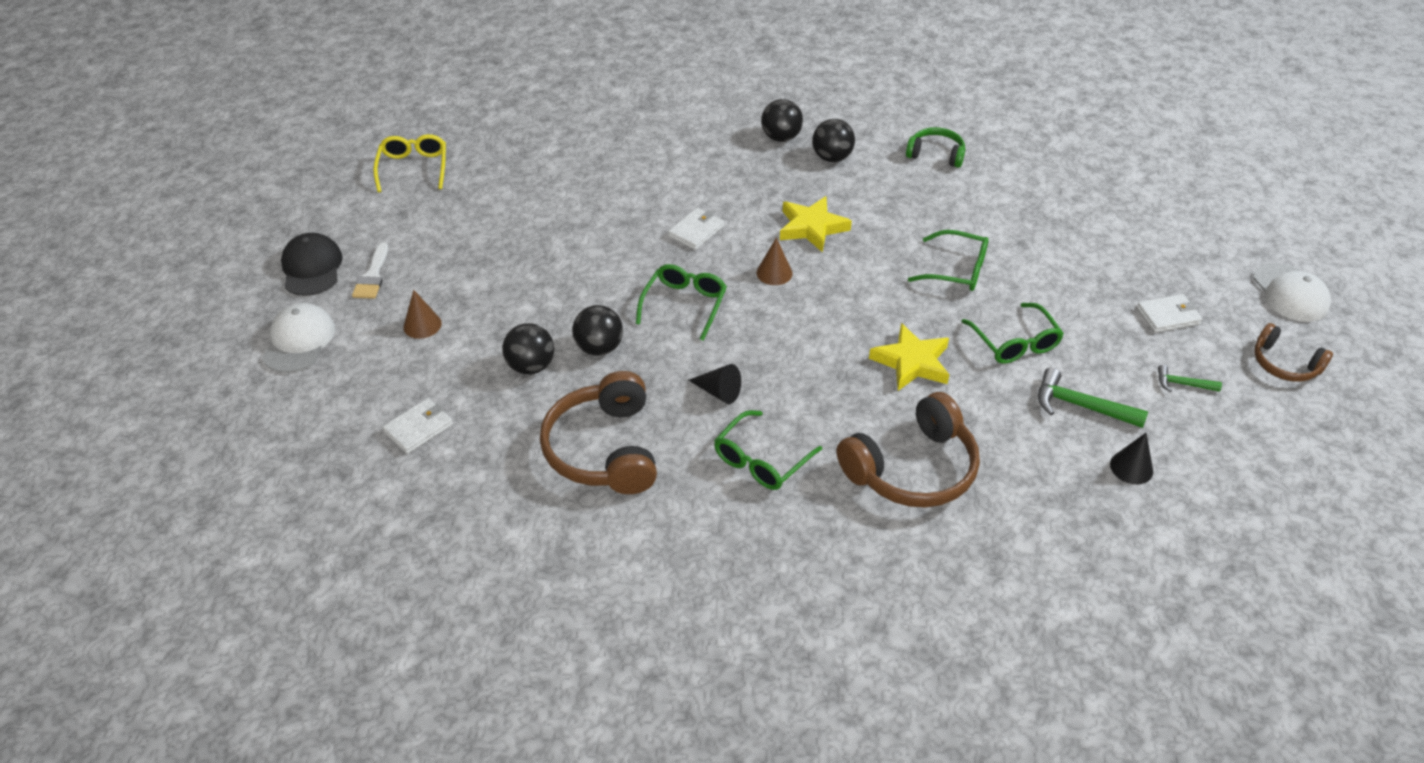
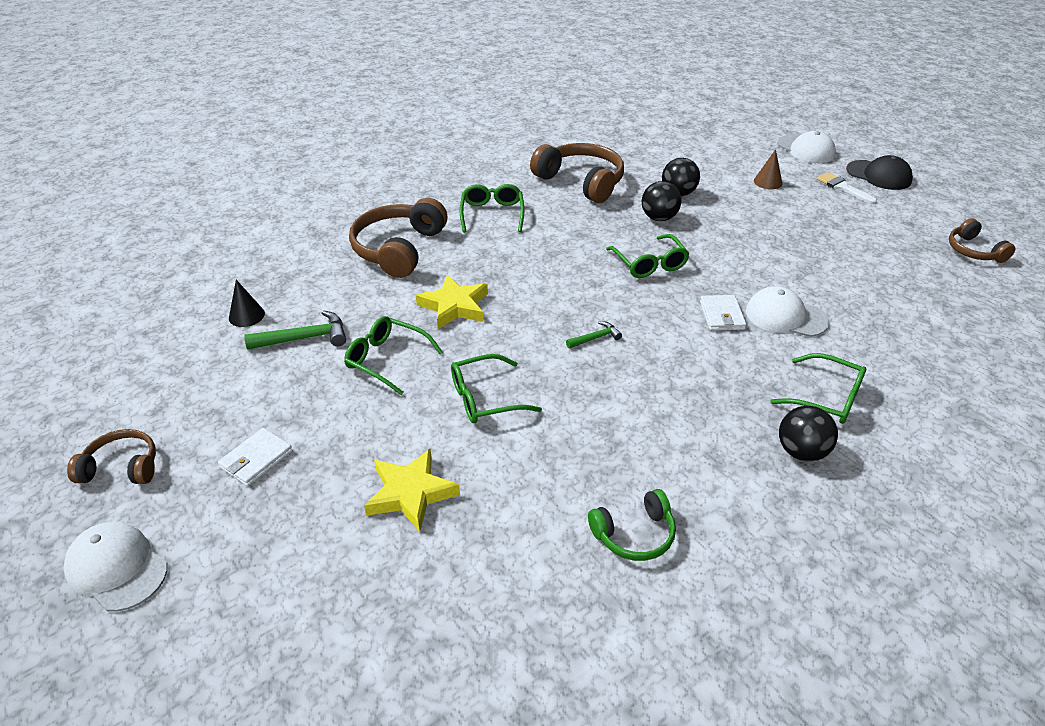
camera: 140 degrees right, 5 degrees down
(413, 168) = (974, 251): yellow glasses -> brown headphones
(419, 428) = (681, 150): white wallet -> none
(650, 205) = (785, 316): none -> white cap
(716, 150) = (827, 398): none -> green glasses
(719, 392) = (558, 231): black cone -> none
(774, 273) = (623, 316): brown cone -> none
(812, 227) = (645, 369): yellow star -> yellow star (410, 493)
(832, 158) = (725, 457): black ball -> none
(1182, 384) = (222, 397): green hammer -> green hammer (595, 338)

